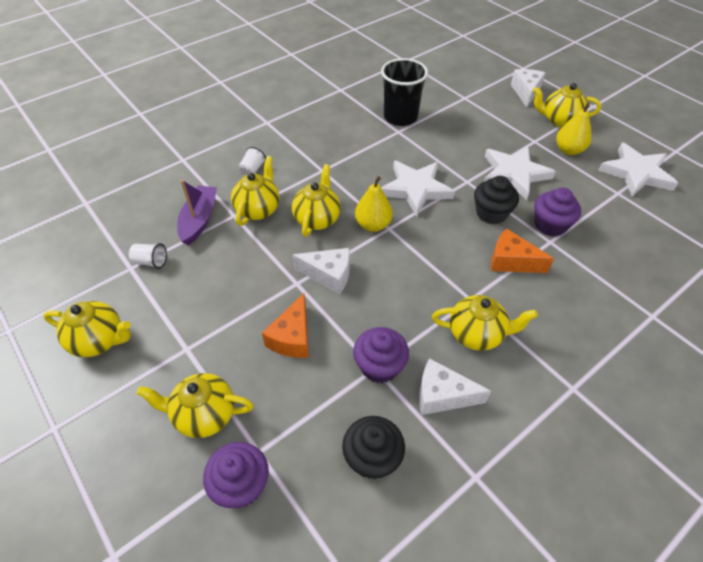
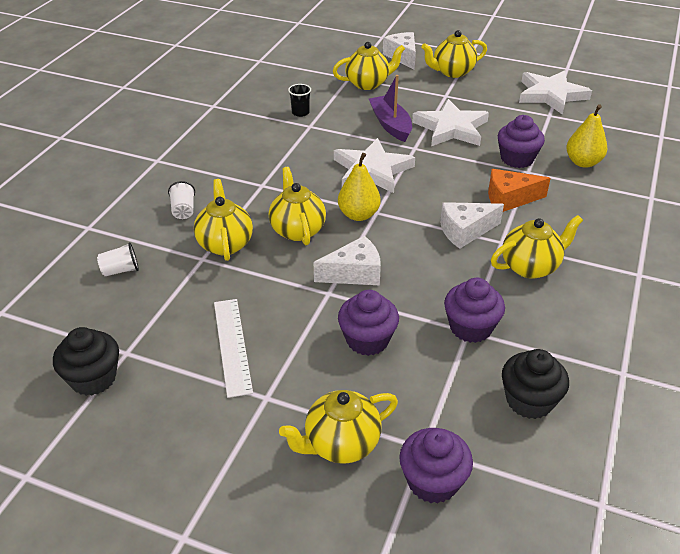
camera: 30 degrees left, 10 degrees down
(99, 340) = (156, 434): yellow teapot -> yellow teapot (368, 84)
(151, 262) = (145, 337): white cup -> white cup (120, 270)
(198, 295) = (232, 345): none -> white ruler
(199, 220) = (166, 277): purple boat -> purple boat (390, 125)
(292, 337) = (367, 340): orange cheese -> purple cupcake
(400, 117) = (300, 113): black cup -> black cup, size x0.45
(442, 395) = (544, 326): white cheese -> white cheese (465, 231)
(491, 213) = (459, 167): black cupcake -> black cupcake (93, 378)
(568, 150) = (481, 94): yellow pear -> yellow pear (583, 162)

